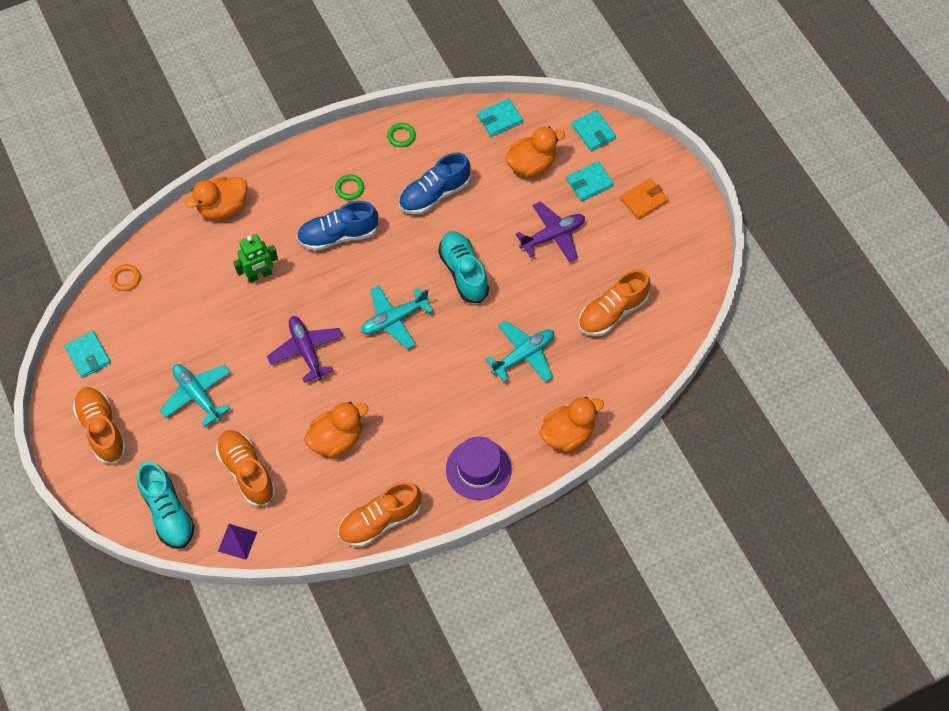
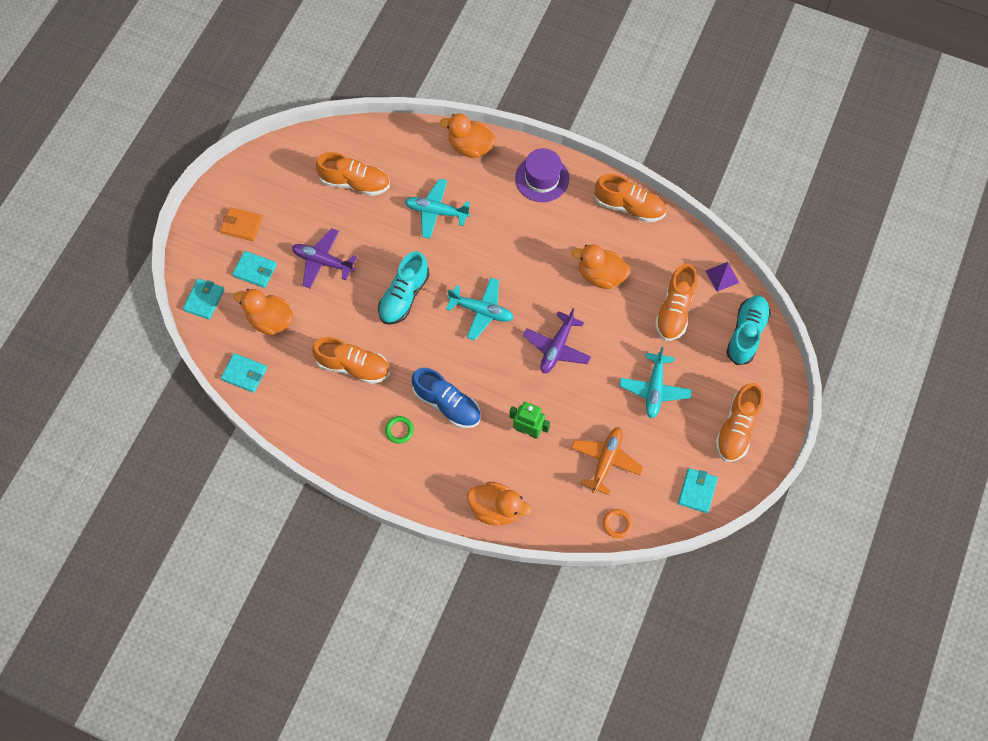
camera: 130 degrees left, 5 degrees up
(179, 310) = (605, 461): none -> orange plane
(401, 136) = (319, 432): green ring -> none
(434, 194) = (354, 366): blue shoe -> orange shoe

